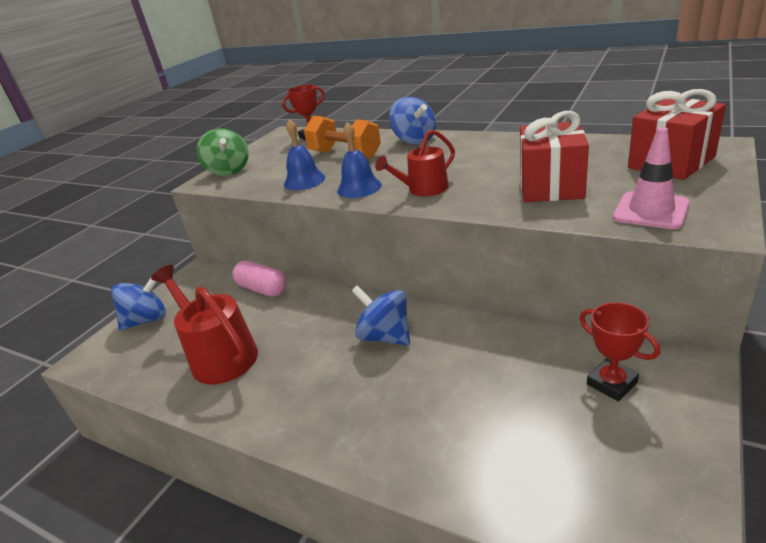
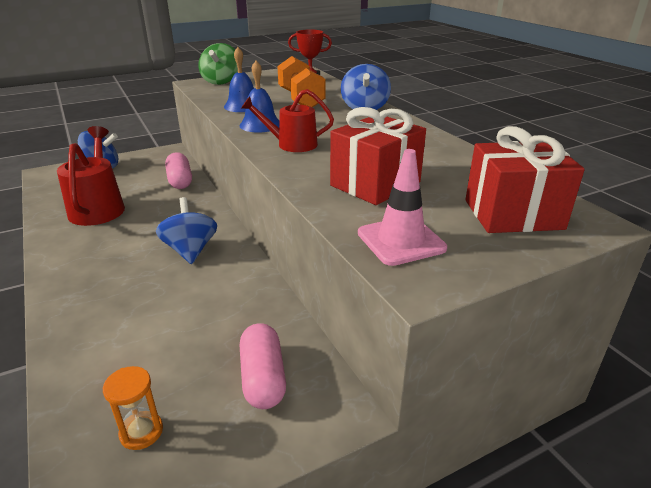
camera: 30 degrees right, 0 degrees up
(602, 481) = (141, 432): none -> orange hourglass
(611, 383) = (263, 378): red trophy -> pink capsule

